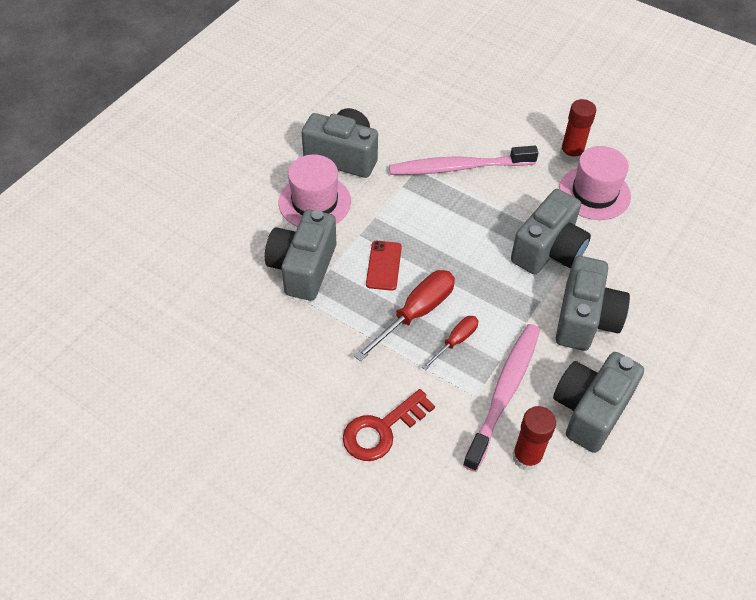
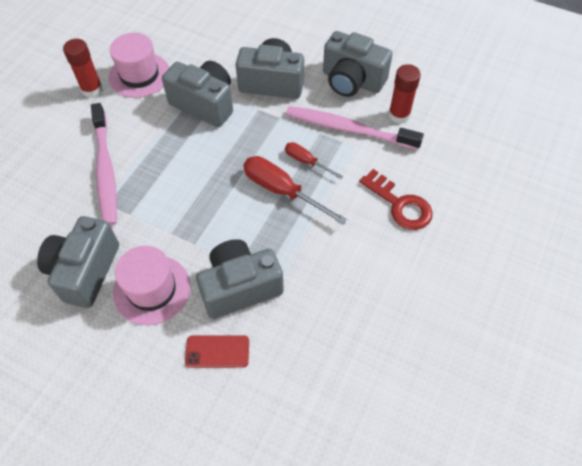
camera: 95 degrees left, 5 degrees up
(303, 268) = (240, 287): grey camera -> grey camera turned 150 degrees clockwise
(384, 265) = (231, 220): red phone -> red phone (217, 351)

